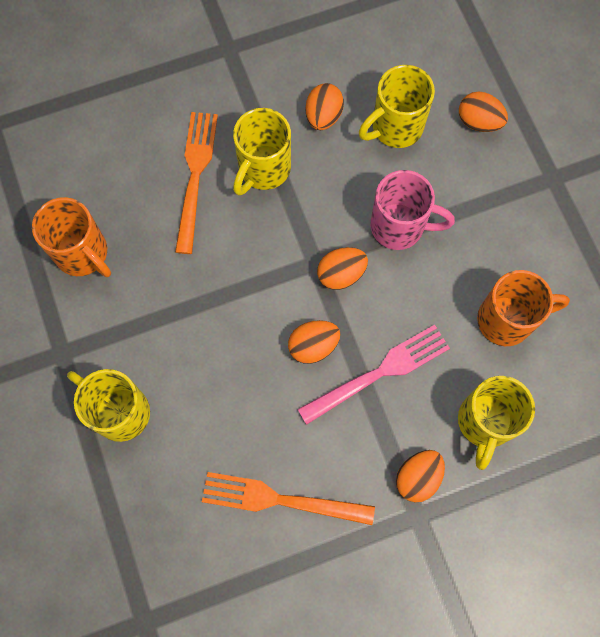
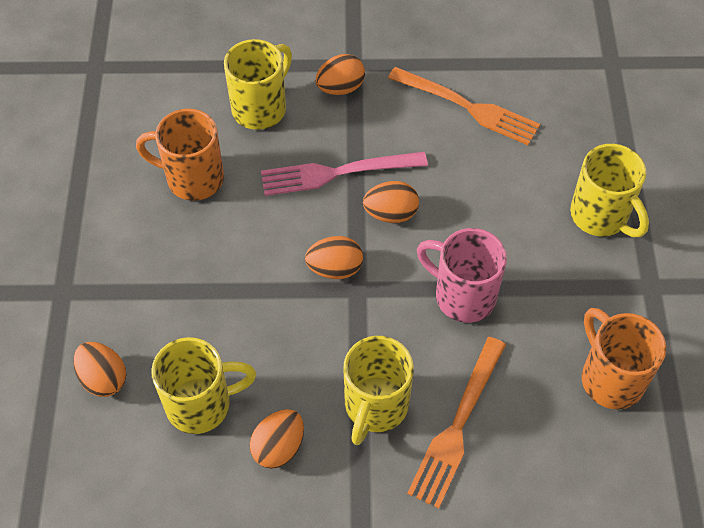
camera: 160 degrees left, 15 degrees down
(263, 169) = (375, 406): yellow mug -> yellow mug turned 150 degrees clockwise
(399, 227) = (252, 295): pink mug -> pink mug (463, 296)

